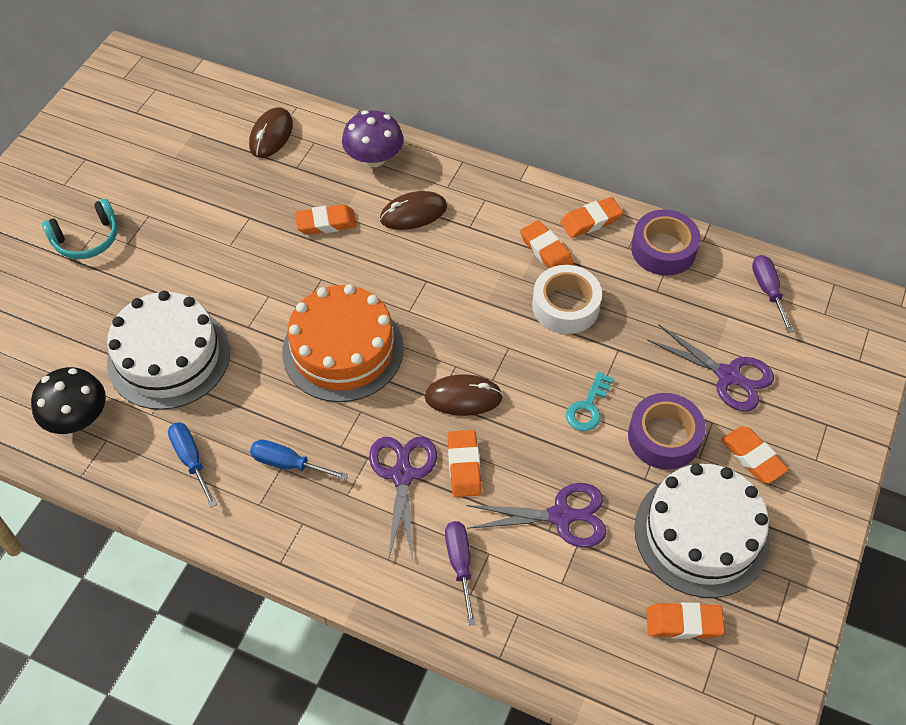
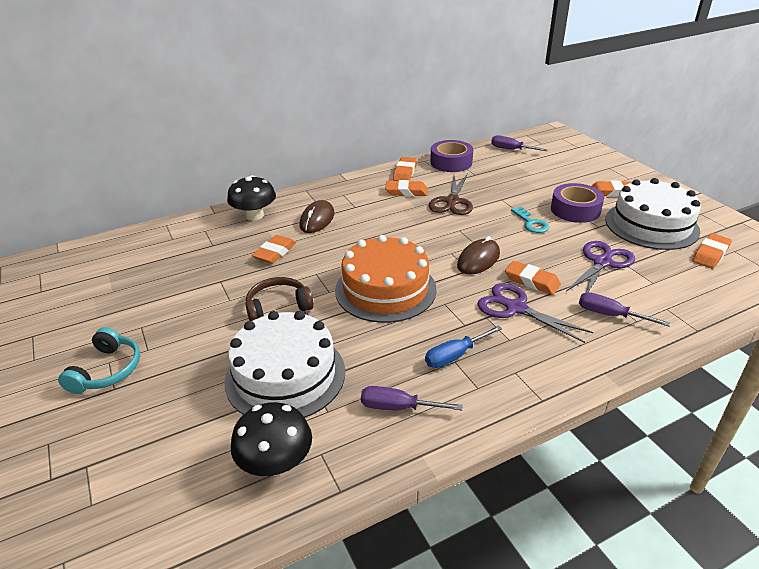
camera: 50 degrees left, 20 degrees down
(191, 460) = (398, 407): blue screwdriver -> purple screwdriver
(248, 287) = (278, 307): none -> brown headphones
(271, 135) = (170, 243): brown mouse -> none
(374, 158) = (254, 215): purple mushroom -> black mushroom
(565, 306) = (452, 201): white tape -> brown scissors
(728, 376) = (553, 178): purple scissors -> none

